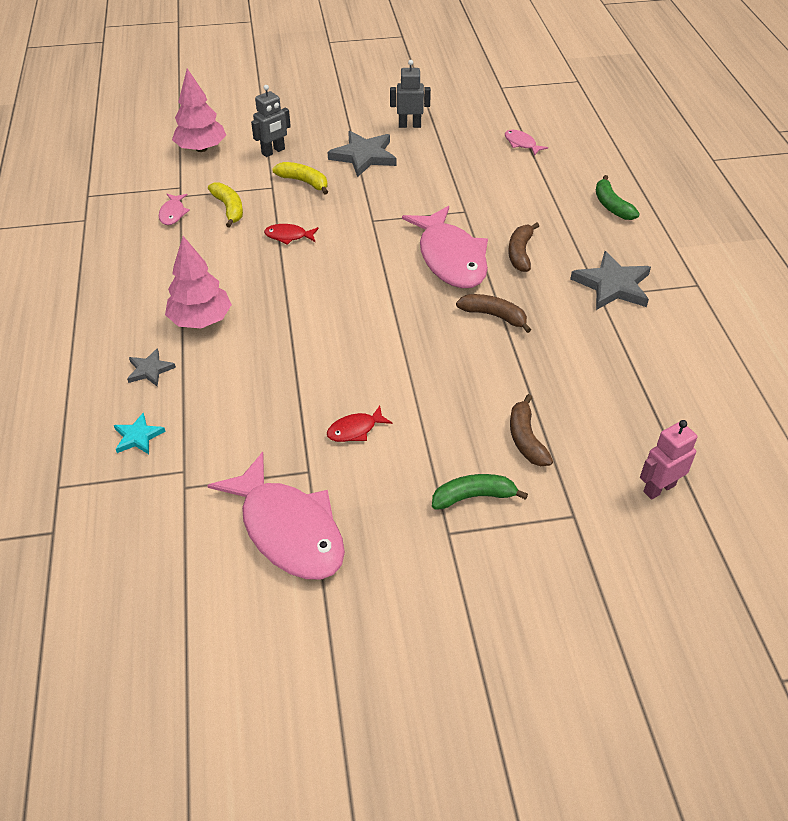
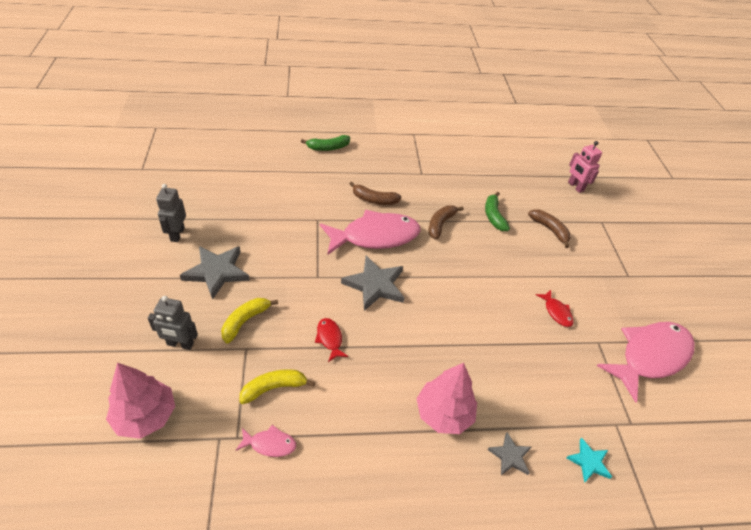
camera: 90 degrees left, 0 degrees up
(273, 151) = (180, 344): grey robot -> grey robot turned 135 degrees clockwise
(288, 236) = (329, 339): red fish -> red fish turned 150 degrees clockwise
(473, 496) = (599, 260): green banana -> green banana (493, 216)
(521, 144) = (235, 173): pink fish -> none
(526, 439) = (550, 230): brown banana -> brown banana turned 120 degrees counterclockwise
(613, 285) = (412, 166): grey star -> grey star (375, 285)

